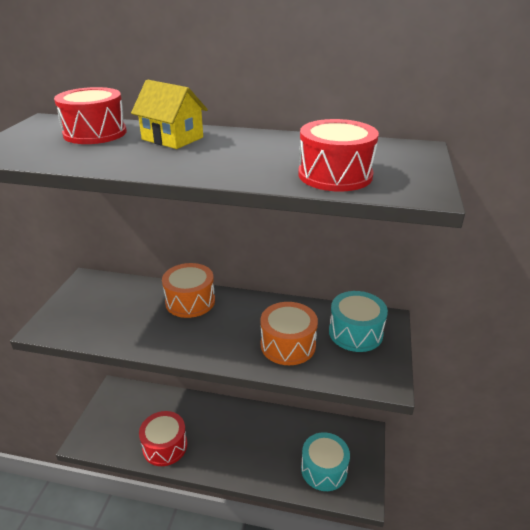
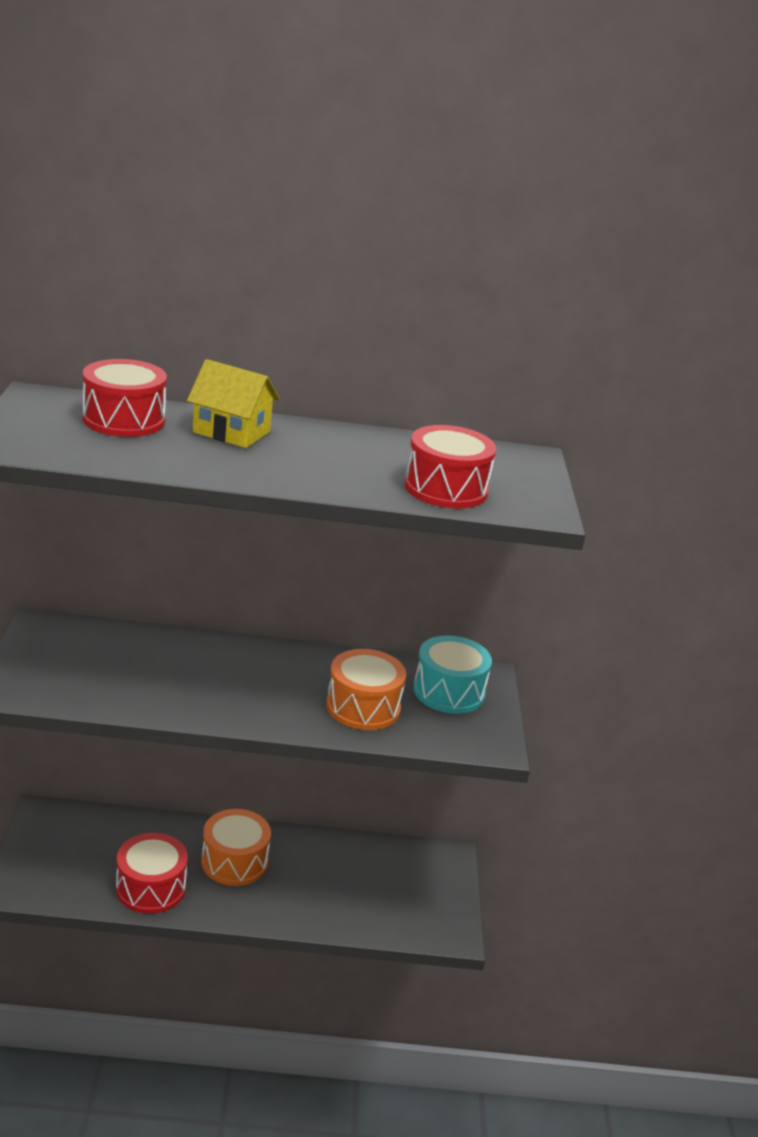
camera: 15 degrees left, 5 degrees down
(190, 301) = (211, 655): orange drum -> orange drum (234, 861)
(324, 469) = (396, 904): turquoise drum -> none

